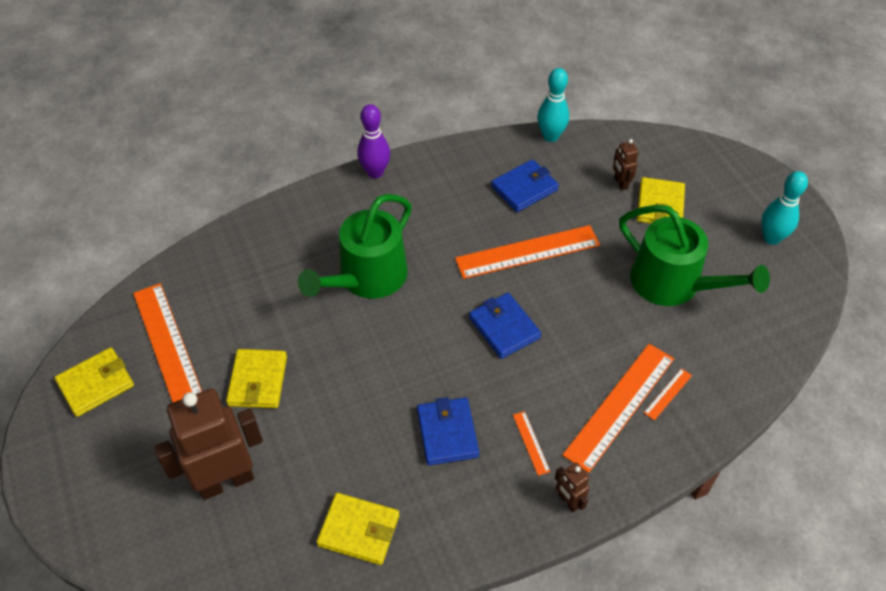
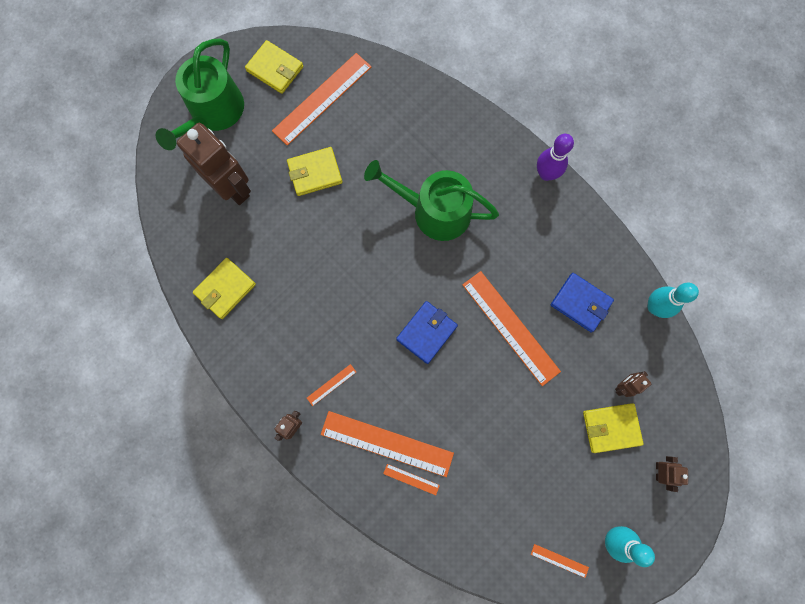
camera: 70 degrees right, 25 degrees up
(359, 530) = (225, 289): yellow wallet -> yellow wallet turned 45 degrees clockwise
(447, 433) = (318, 321): blue wallet -> none
(673, 283) = (525, 459): green watering can -> green watering can (213, 112)
(713, 183) = (659, 471): none -> brown robot
(785, 287) = (559, 560): none -> orange ruler

